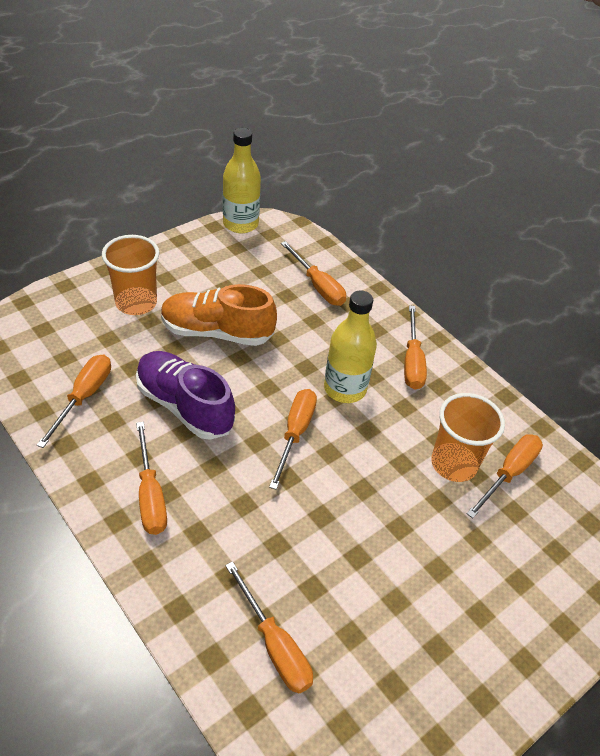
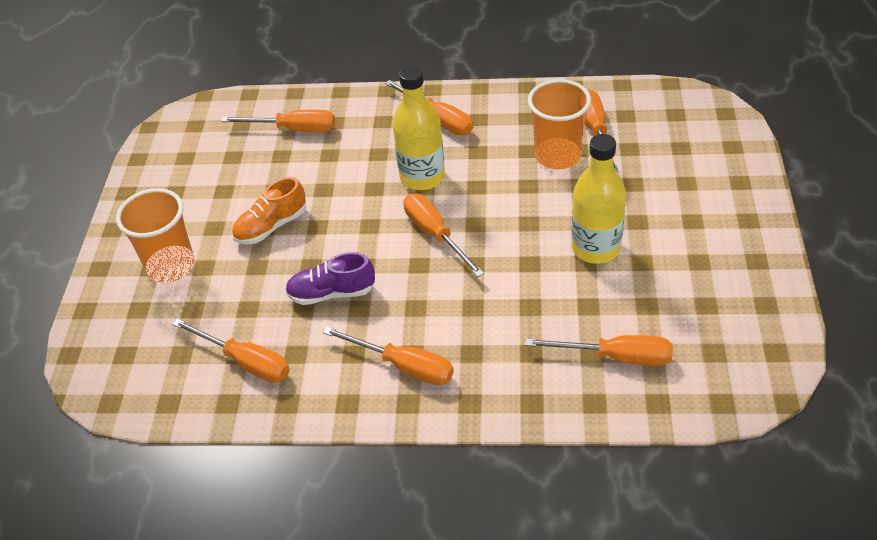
camera: 40 degrees left, 0 degrees up
(84, 397) = (245, 362): orange screwdriver -> orange screwdriver turned 150 degrees clockwise
(185, 406) = (332, 293): purple shoe -> purple shoe, size x0.64
(217, 332) = (271, 226): orange shoe -> orange shoe, size x0.64
(240, 224) = (157, 138): yellow bottle -> yellow bottle (596, 248)

